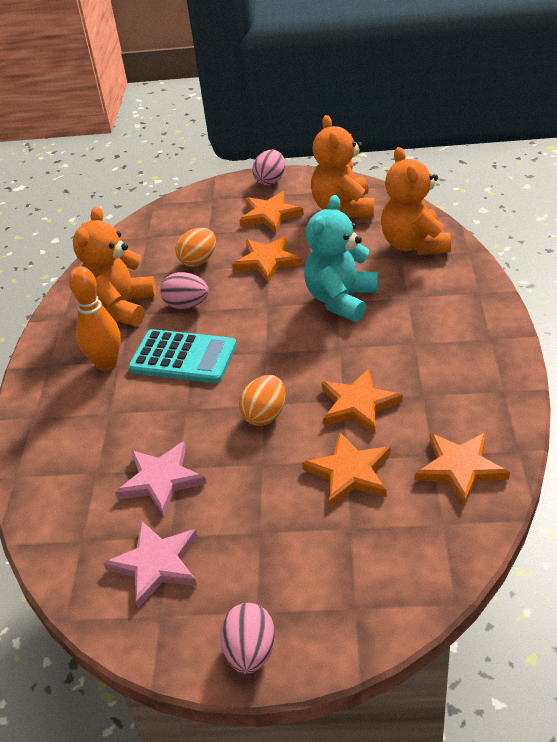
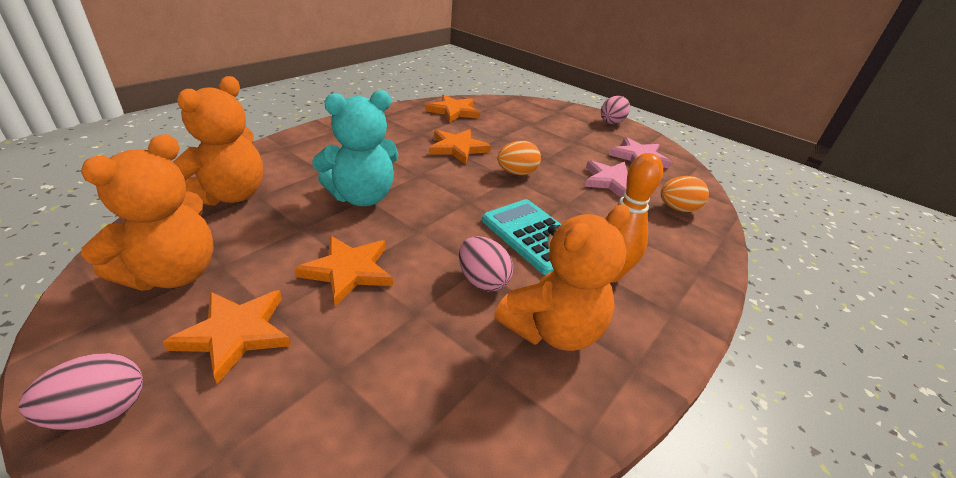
camera: 150 degrees left, 5 degrees down
(198, 261) = (406, 329): orange egg -> orange egg (677, 209)
(349, 472) = (504, 134): orange star -> none

